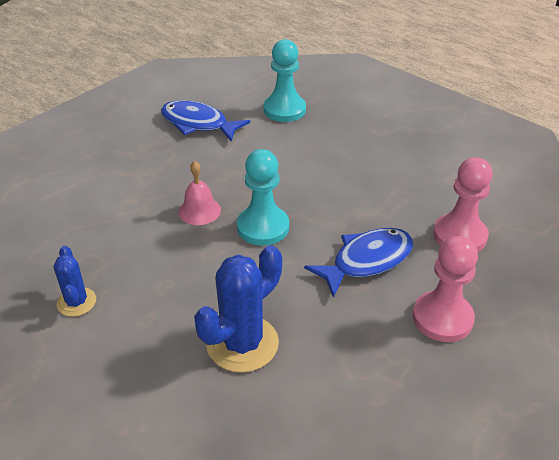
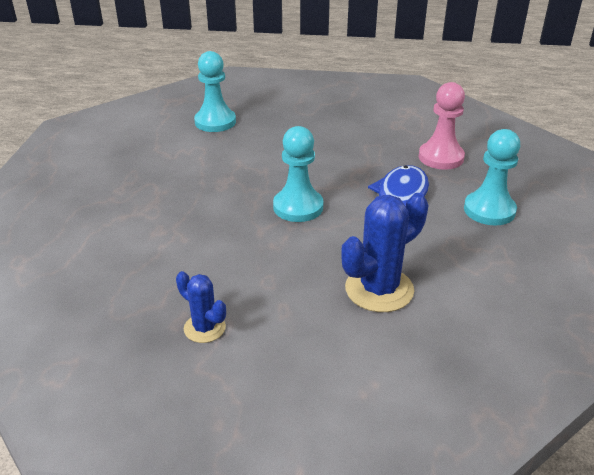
camera: 35 degrees left, 5 degrees down
(198, 124) = (150, 156): blue fish -> none
(199, 211) = (231, 216): pink bell -> none
(242, 343) = (379, 289): blue cactus -> blue cactus turned 45 degrees clockwise
(442, 318) = (489, 210): pink pawn -> turquoise pawn

